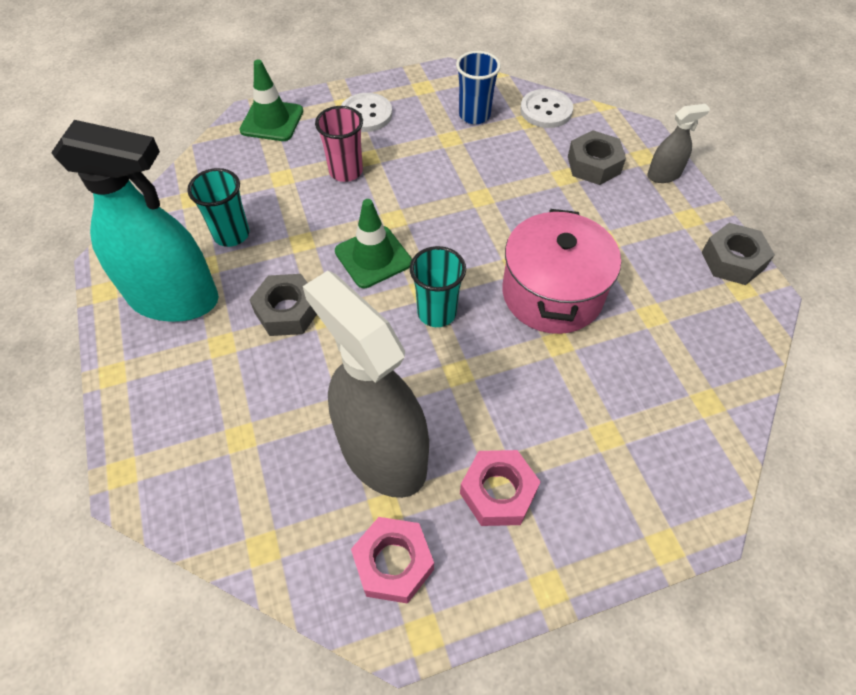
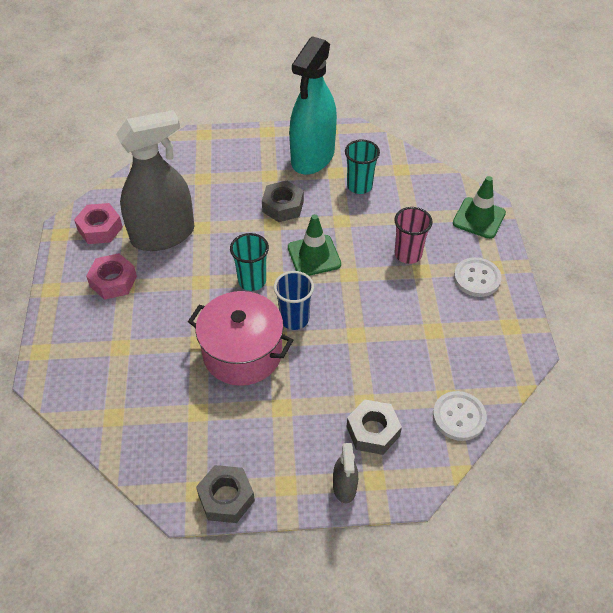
camera: 105 degrees right, 5 degrees down
(474, 115) = (461, 356): blue cup -> blue cup (294, 319)

